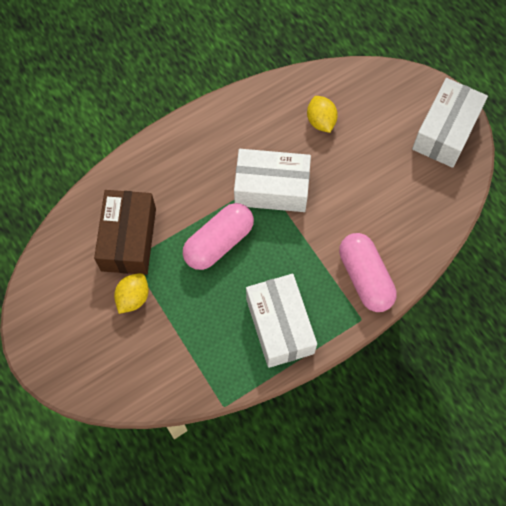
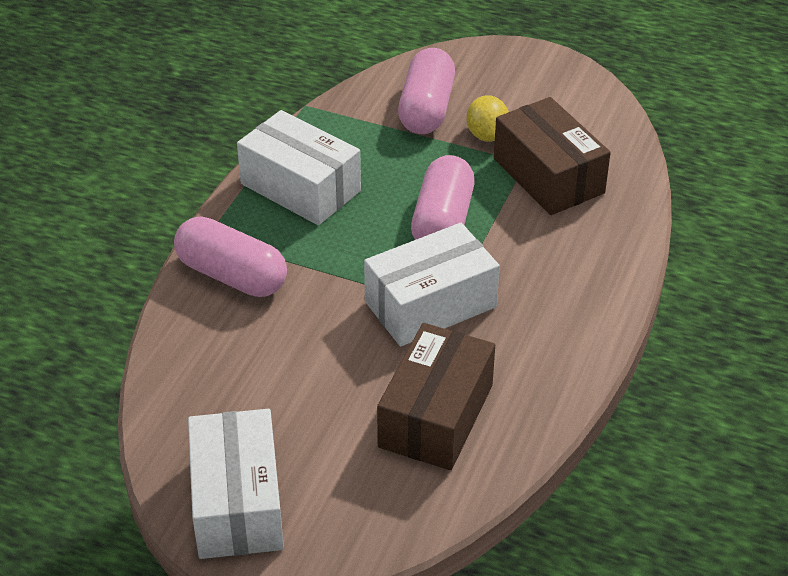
camera: 145 degrees right, 25 degrees down
(149, 348) = (426, 109): none -> pink capsule
(321, 121) = (436, 416): yellow lemon -> brown box

